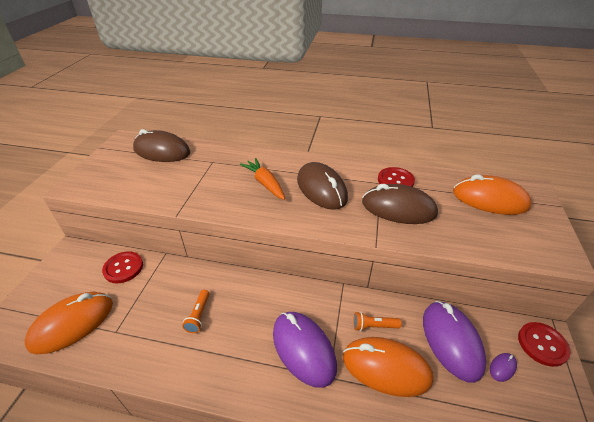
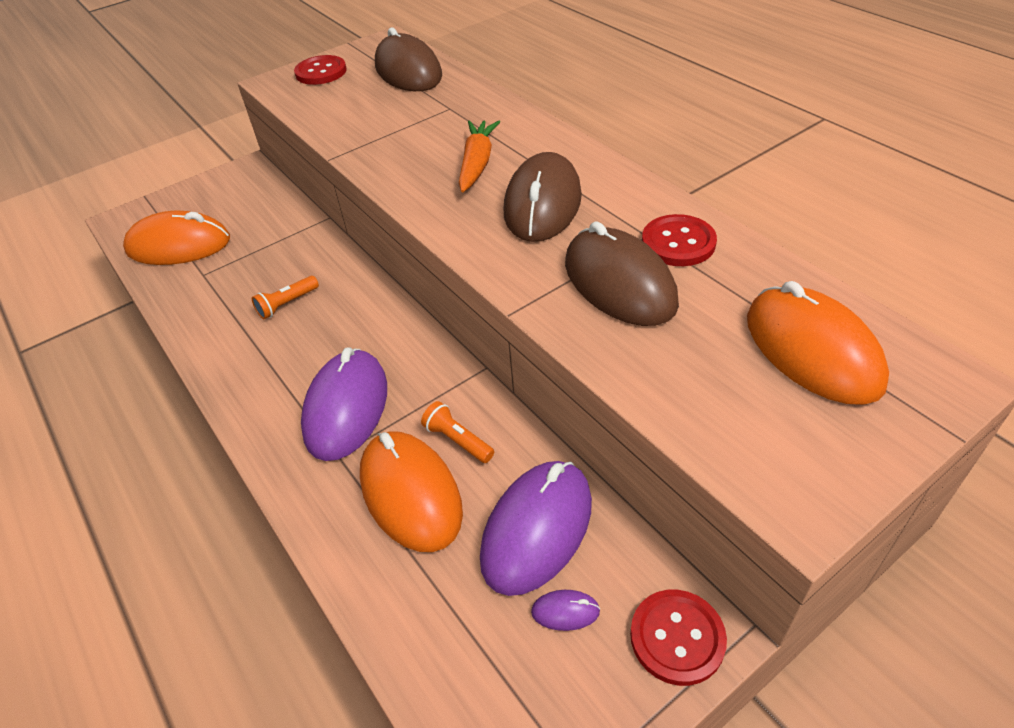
camera: 45 degrees right, 5 degrees up
(123, 268) = (273, 212): red button -> red button (321, 72)

